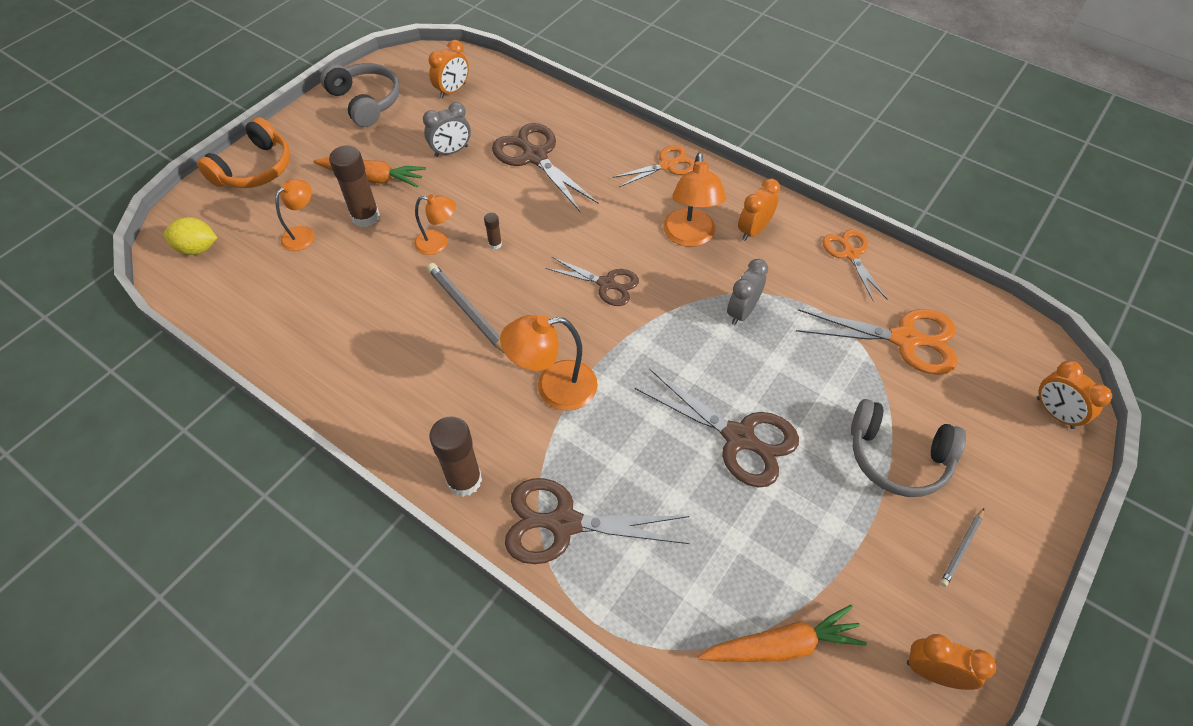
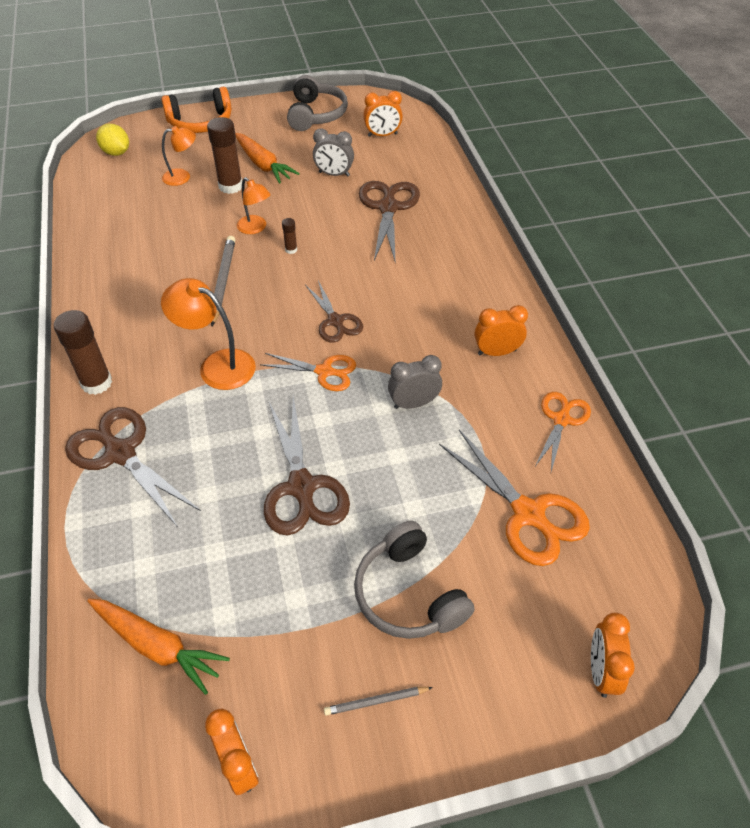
camera: 40 degrees right, 5 degrees down
(667, 165) = (483, 266): orange scissors -> orange scissors (325, 372)
(689, 237) = (438, 326): orange lamp -> none

